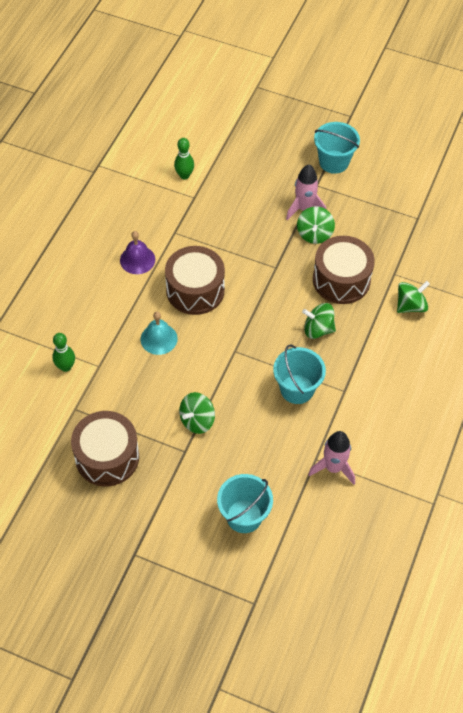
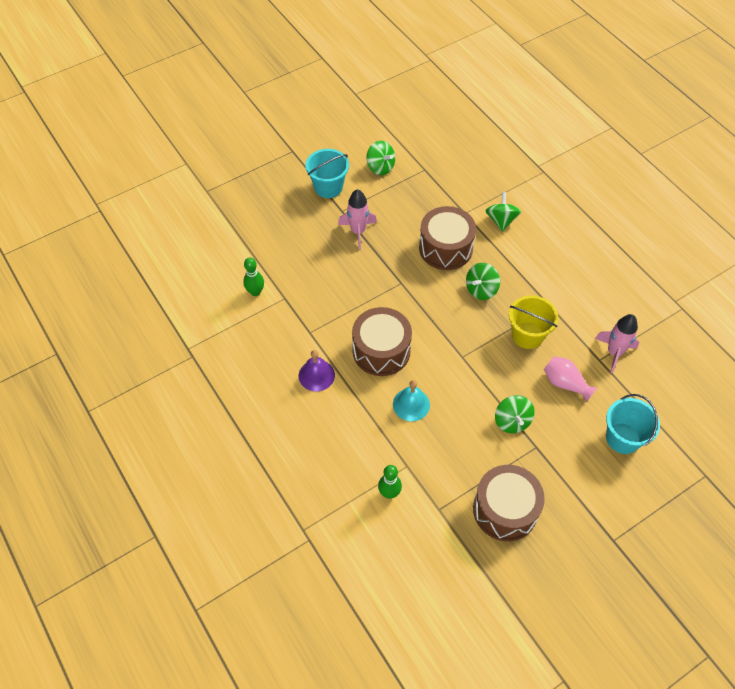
camera: 55 degrees left, 0 degrees up
(268, 443) = (565, 383): none -> pink vase
(297, 389) = (527, 335): turquoise bucket -> yellow bucket
(314, 234) = (388, 239): green spinning top -> green spinning top (380, 167)

